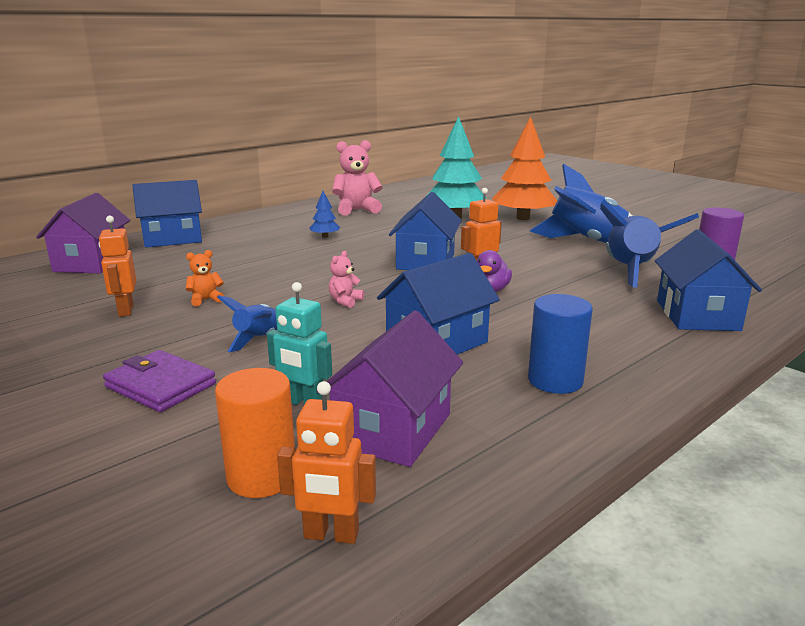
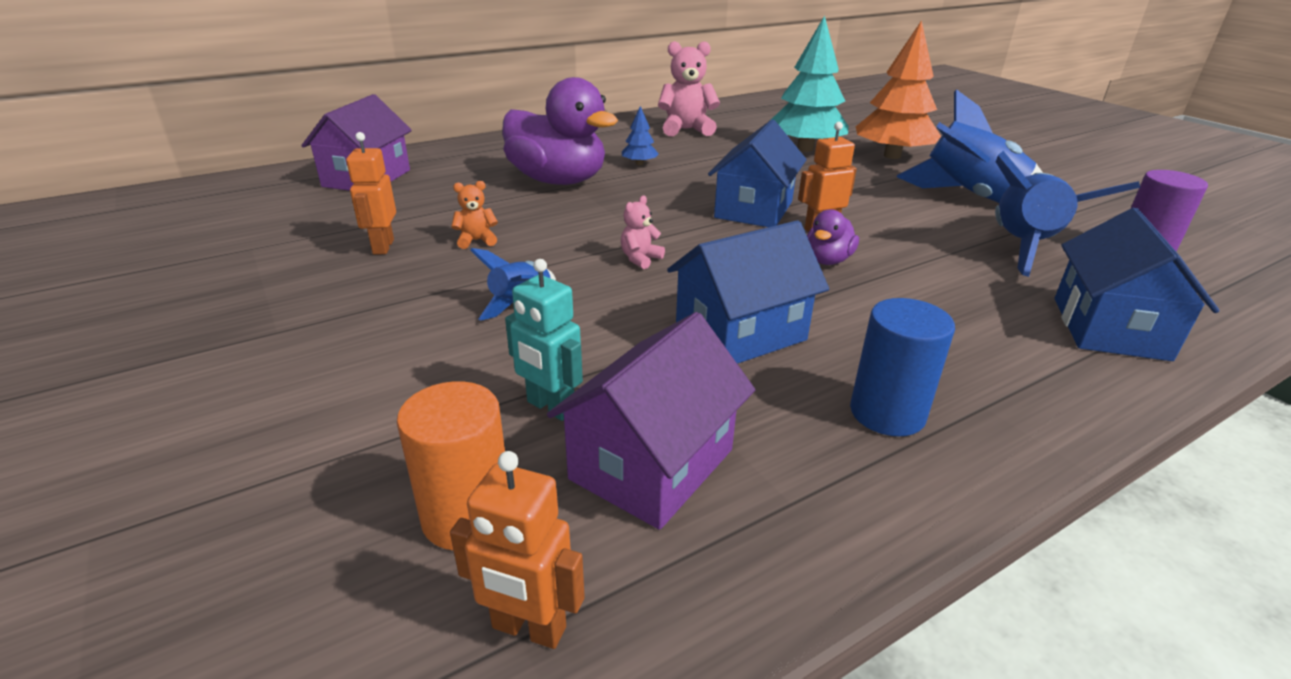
camera: 10 degrees right, 10 degrees up
(161, 385) = (389, 359): purple wallet -> none
(173, 238) = (464, 153): blue house -> none
(260, 253) = (558, 181): none -> purple duck

